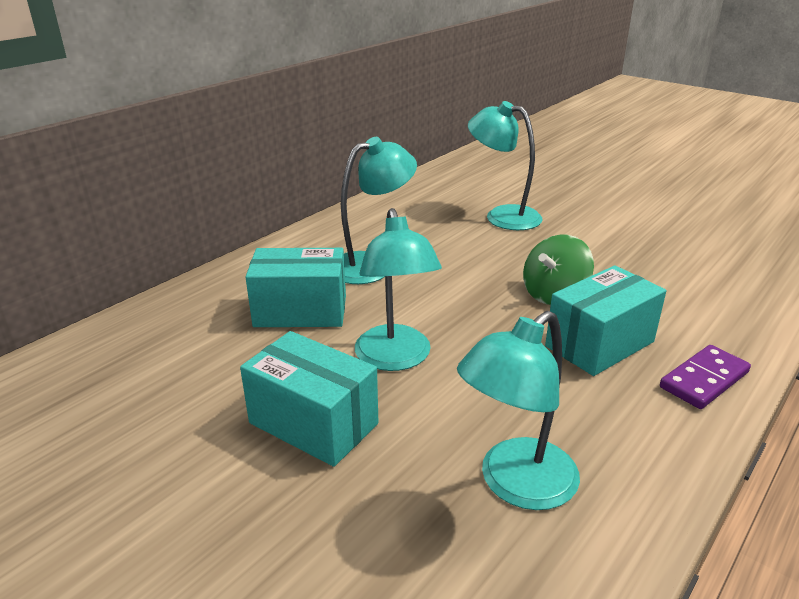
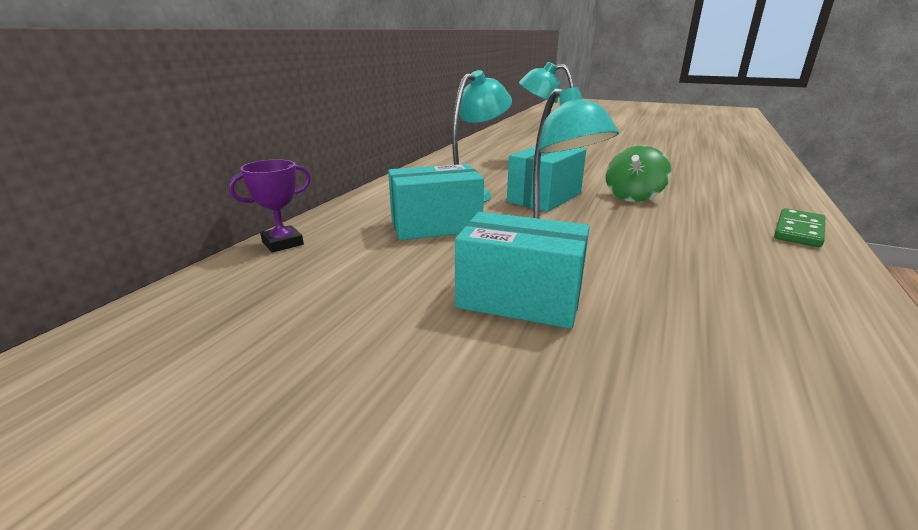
camera: 15 degrees left, 5 degrees down
(144, 315) = (282, 243): none -> purple trophy
(515, 485) = (746, 316): turquoise lamp -> none
(599, 344) = (700, 220): turquoise box -> turquoise box (544, 197)
(704, 380) = (798, 231): purple domino -> green domino

